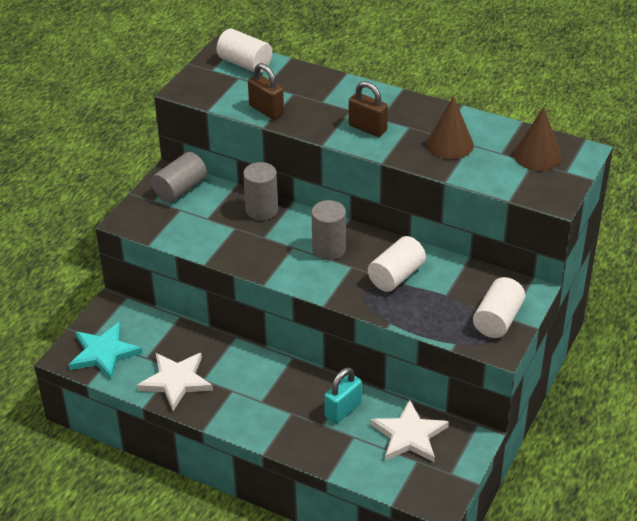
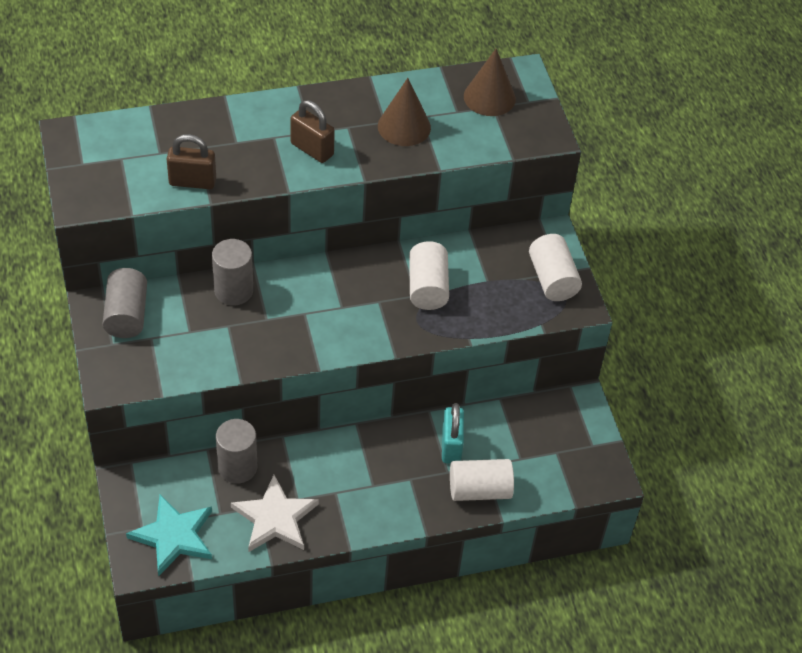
camera: 45 degrees left, 10 degrees up
(245, 63) = (110, 138): white cylinder -> white cylinder (479, 490)
(329, 249) = (340, 295): grey cylinder -> grey cylinder (237, 467)
(367, 128) = (312, 149): brown padlock -> brown padlock turned 45 degrees clockwise
(409, 435) = (528, 433): white star -> none

